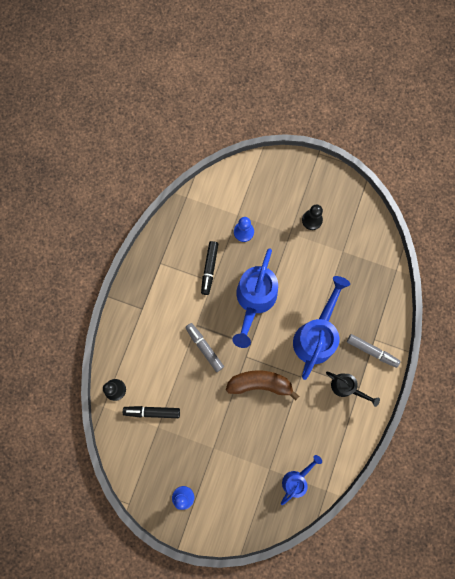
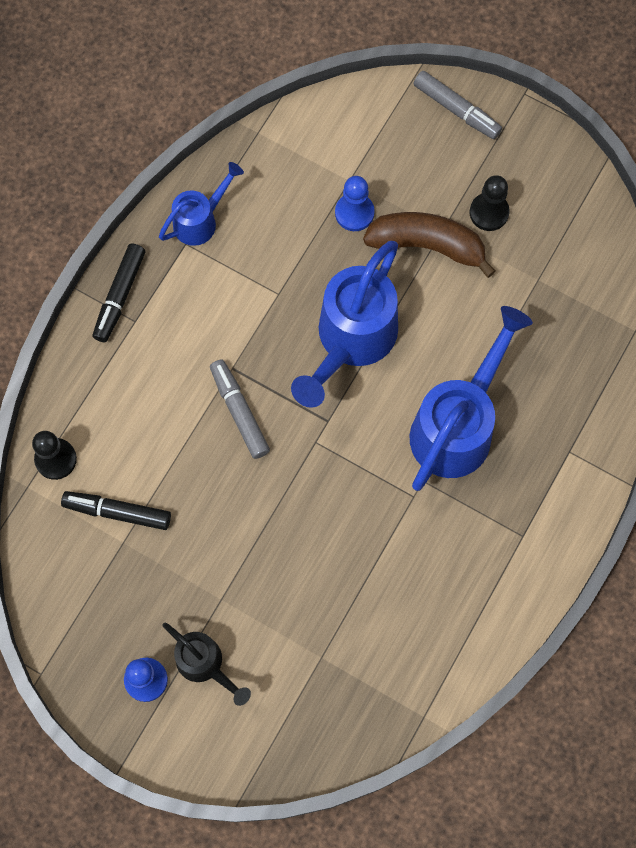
camera: 10 degrees right, 5 degrees down
(209, 269) = (276, 269): black marker -> black marker (120, 296)
(260, 384) = (333, 496): brown banana -> brown banana (427, 245)
(296, 479) = (370, 685): blue watering can -> blue watering can (200, 221)
(346, 387) = (498, 531): black watering can -> black watering can (205, 664)
(372, 351) = (560, 472): grey marker -> grey marker (456, 110)

